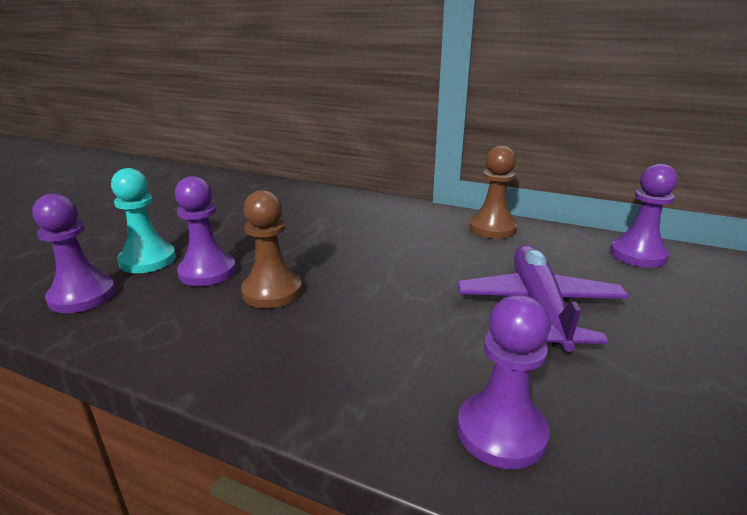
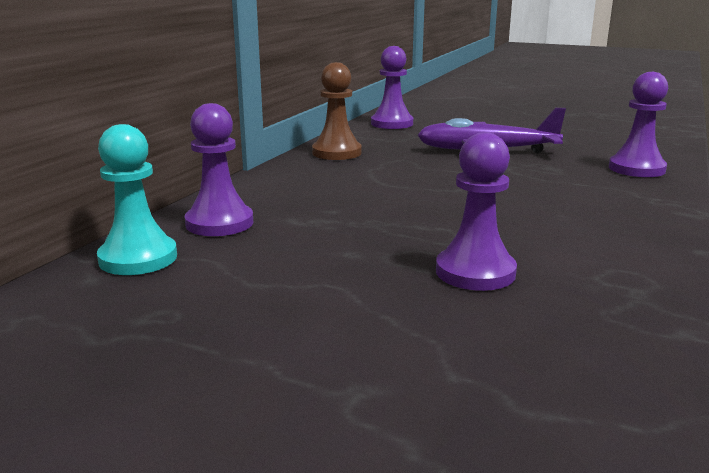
camera: 90 degrees left, 5 degrees down
(82, 296) = (585, 351): purple pawn -> purple pawn (219, 223)
(148, 260) = (452, 323): turquoise pawn -> turquoise pawn (138, 258)
(272, 291) = (508, 233): brown pawn -> none

